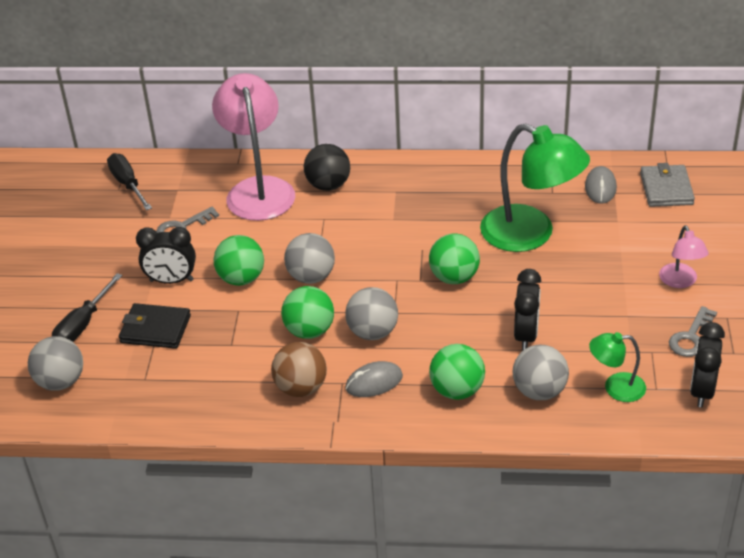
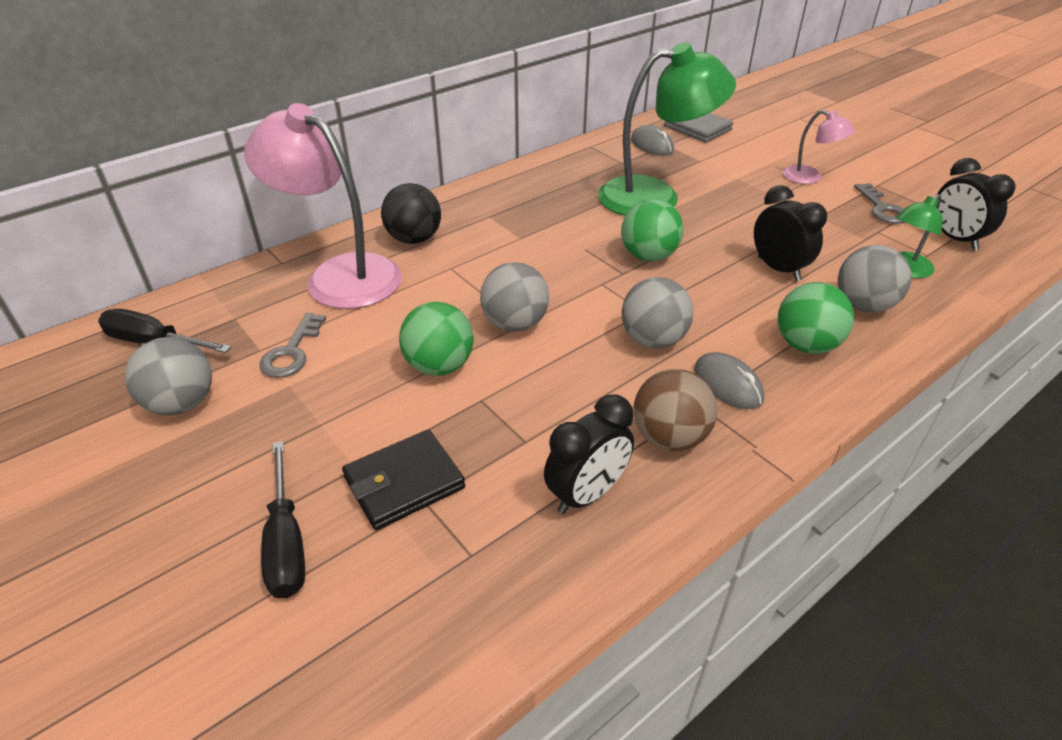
camera: 45 degrees left, 0 degrees up
(61, 382) = (347, 648): grey ball -> grey ball (182, 404)
(171, 280) = (352, 414): black clock -> black clock (586, 494)
(309, 331) = (590, 375): green ball -> none
(374, 382) = (728, 384): grey mouse -> grey mouse turned 60 degrees counterclockwise

